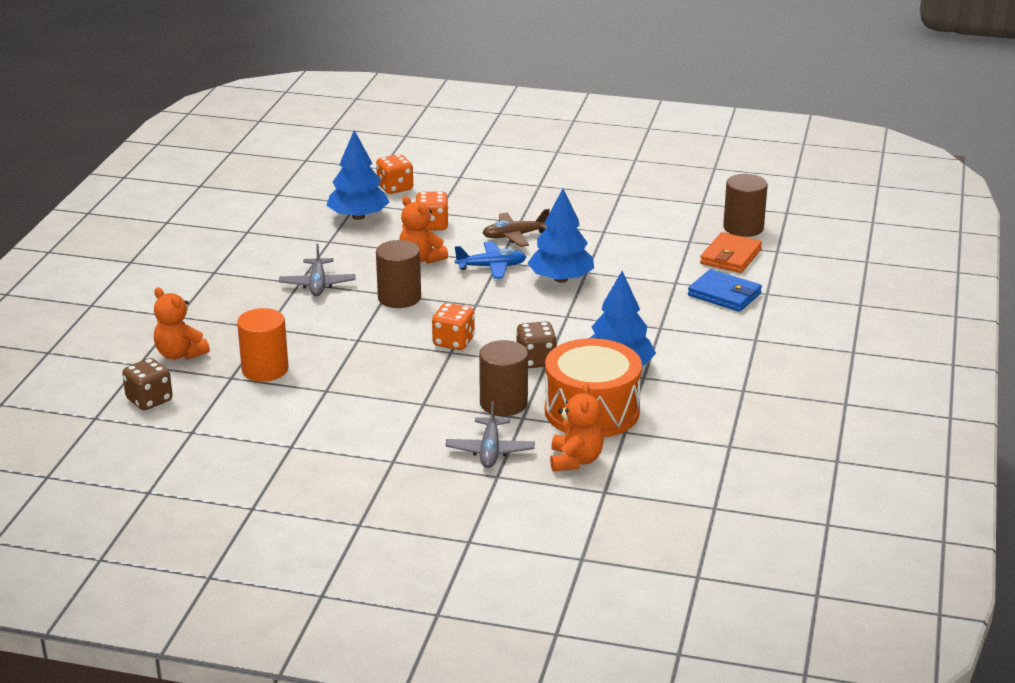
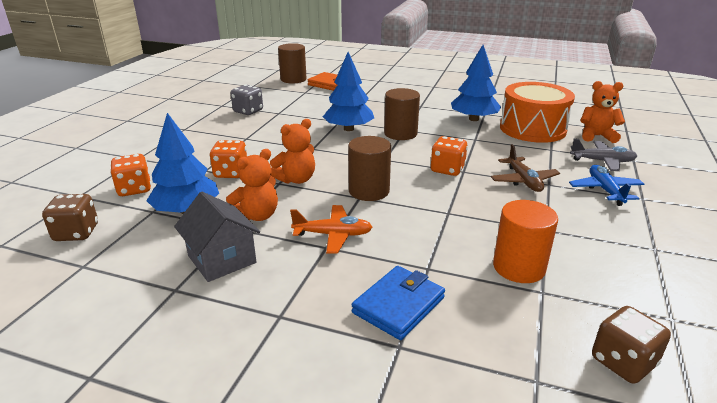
camera: 85 degrees left, 0 degrees up
(180, 354) = (500, 338): orange teddy bear -> orange teddy bear (257, 216)
(283, 242) = (222, 259): none -> grey house
(317, 284) = (333, 235): grey plane -> orange plane
(491, 267) = (321, 151): blue plane -> blue plane (605, 190)
(503, 403) = (535, 154): brown cylinder -> brown cylinder (400, 133)
(515, 236) = (270, 141): brown plane -> brown plane (523, 181)
(536, 360) = (471, 142): brown dice -> brown dice (76, 233)
(603, 212) = (248, 111): none -> grey dice
(724, 294) = (379, 89): blue wallet -> blue wallet (398, 305)

